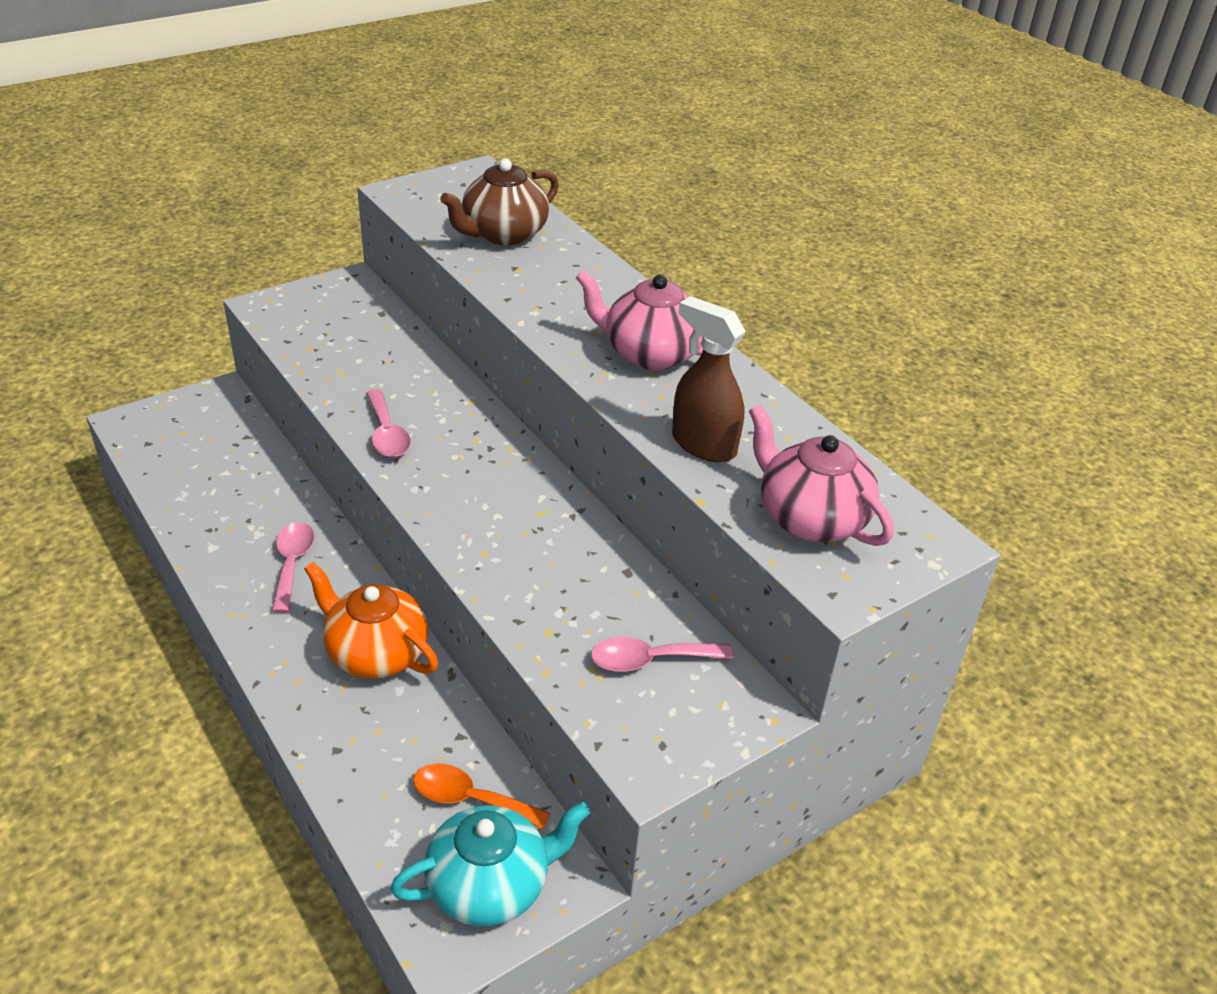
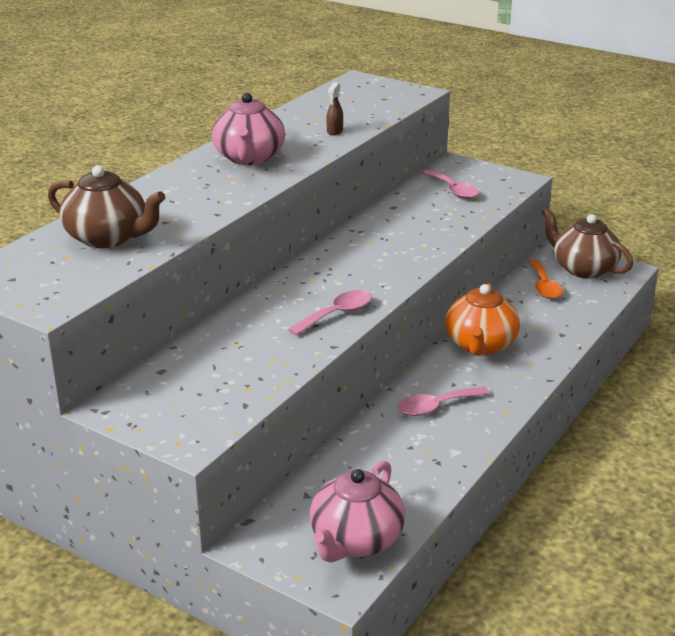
camera: 110 degrees left, 10 degrees down
(490, 885) = (583, 268): turquoise teapot -> brown teapot
(703, 444) = (334, 131): brown spray bottle -> brown spray bottle, size x0.49
(810, 518) = (371, 103): pink teapot -> pink teapot (355, 540)

